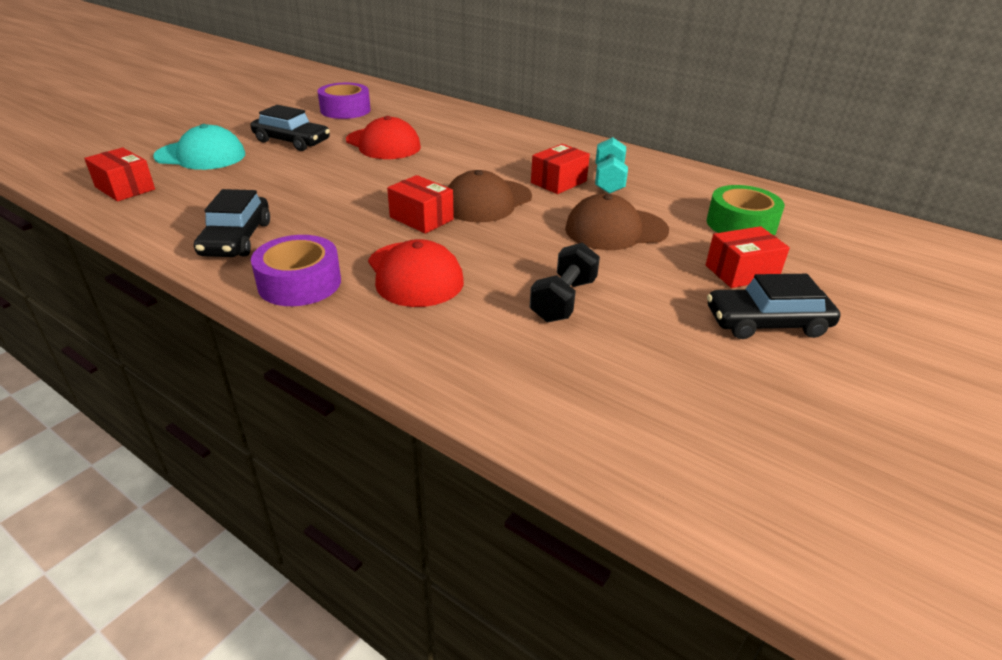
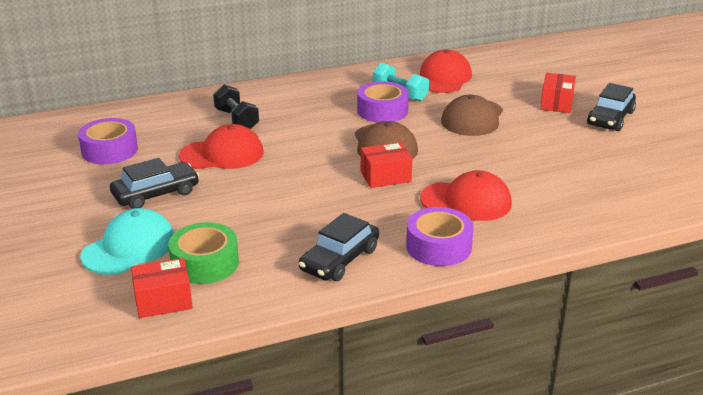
camera: 55 degrees left, 5 degrees down
(236, 239) = (339, 259): black car -> black car turned 90 degrees clockwise
(558, 182) = (382, 111): red box -> purple tape
(563, 300) = (541, 163): black dumbbell -> black dumbbell (236, 120)
(684, 191) = (443, 78): none -> red cap
(741, 224) = (503, 80): green tape -> green tape (205, 263)

